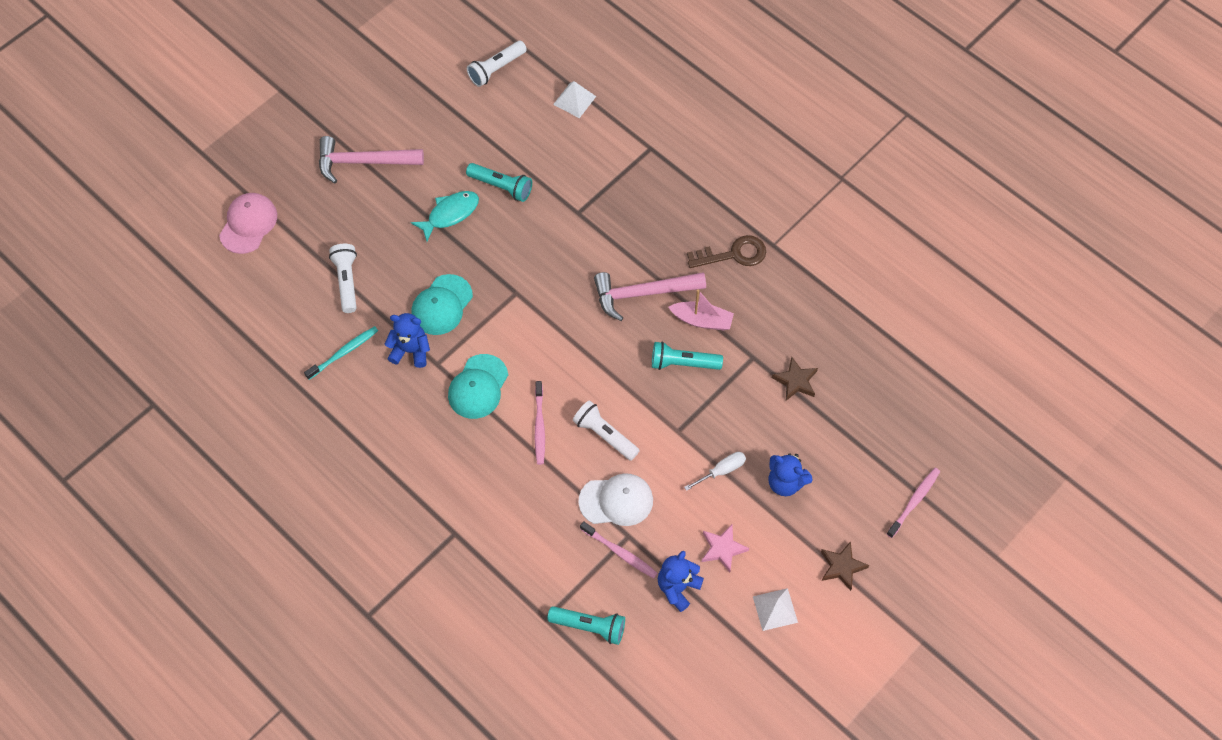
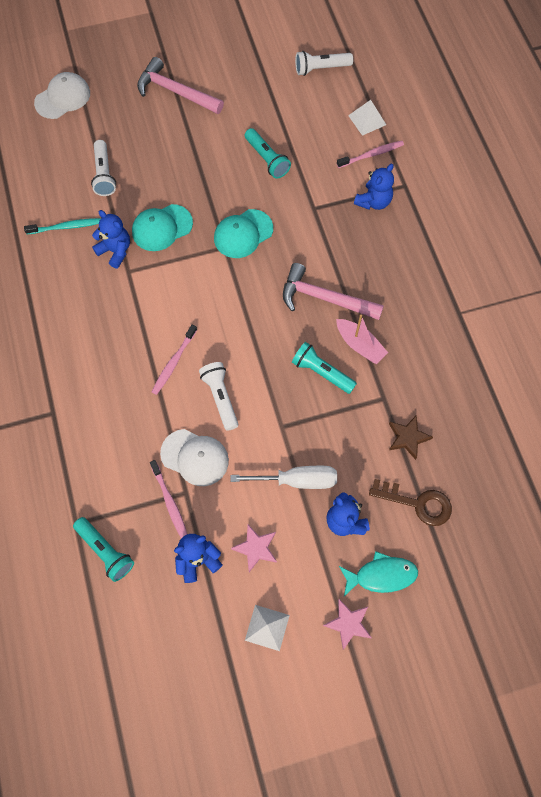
camera: 30 degrees right, 5 degrees up
(248, 224) = (63, 98): pink cap -> white cap
(347, 281) = (104, 174): white flashlight -> white flashlight turned 150 degrees clockwise
(450, 214) = (214, 161): turquoise fish -> turquoise fish (381, 575)
(478, 387) = (147, 306): turquoise cap -> turquoise cap (243, 234)
(631, 178) = (373, 201): none -> blue teddy bear
(721, 471) = (297, 480): white screwdriver -> white screwdriver, size x1.58
(733, 254) = (420, 304): brown key -> brown key (417, 503)
(842, 567) = (348, 624): brown star -> pink star
(914, 501) = (449, 602): pink toothbrush -> pink toothbrush (372, 154)

